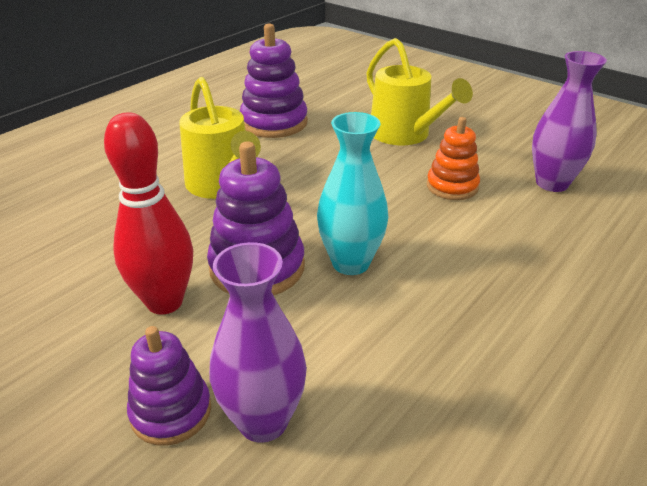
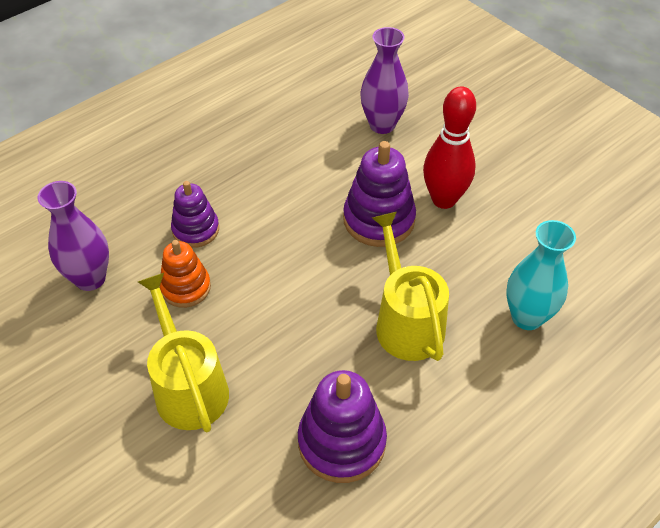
camera: 170 degrees left, 15 degrees up
(171, 411) = (430, 134): purple stacking toy -> purple stacking toy (196, 230)
(350, 263) = (308, 214): turquoise vase -> turquoise vase (527, 317)

